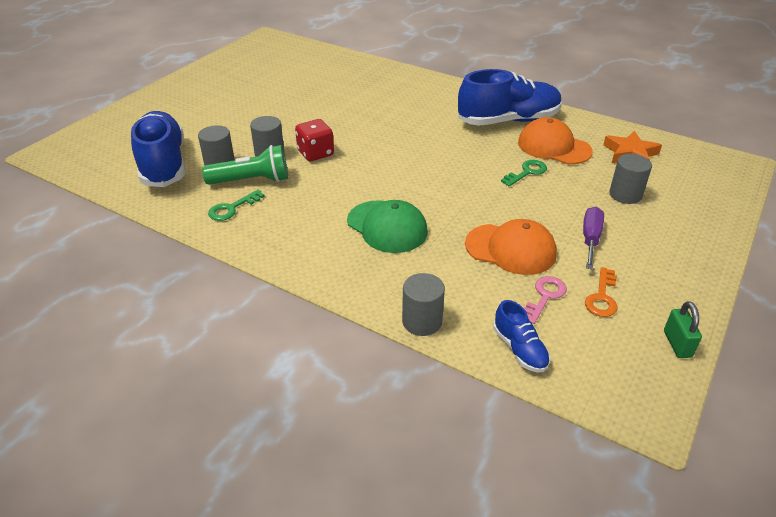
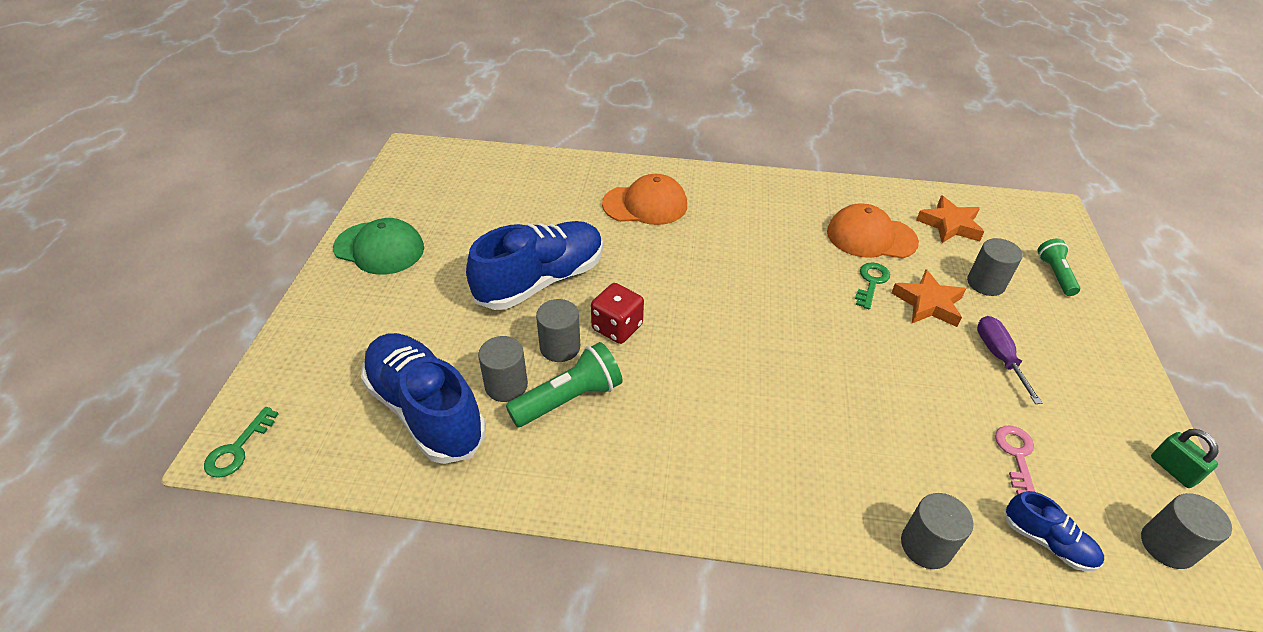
camera: 25 degrees left, 5 degrees up
(232, 208) = (577, 455): green key -> green key (237, 449)
(387, 226) = (785, 415): green cap -> green cap (379, 248)
(508, 121) = (798, 212): blue shoe -> blue shoe (541, 281)
(510, 249) = (935, 400): orange cap -> orange cap (645, 204)
(562, 195) = (928, 303): none -> orange star
(602, 297) = (1067, 434): orange key -> none
(621, 383) = (1167, 546): none -> grey cylinder
(696, 204) = (1055, 274): none -> green flashlight

